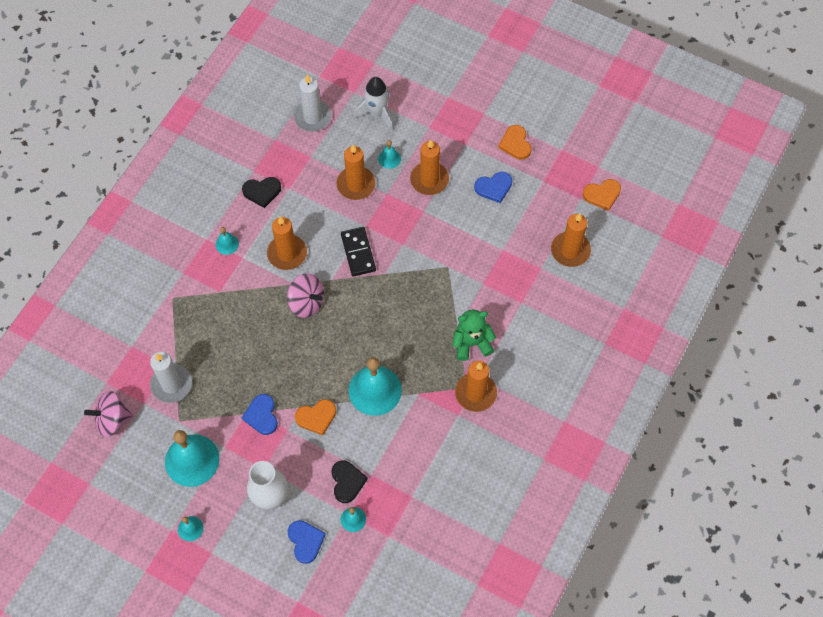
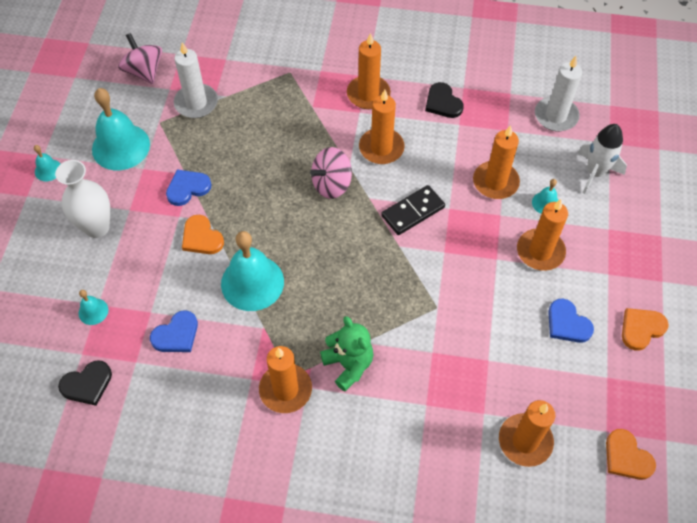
camera: 70 degrees right, 5 degrees down
(227, 244) = (368, 94): turquoise bell -> orange candle
(305, 541) = (57, 274): blue heart -> blue heart (176, 334)
(306, 303) = (331, 184): pink spinning top -> pink spinning top turned 45 degrees clockwise
(347, 482) = (135, 291): black heart -> black heart (87, 384)

